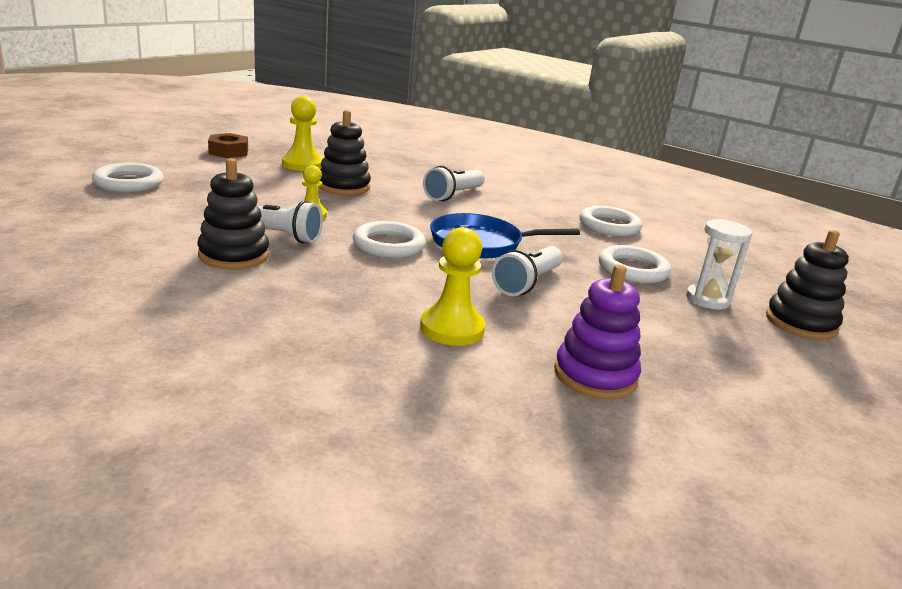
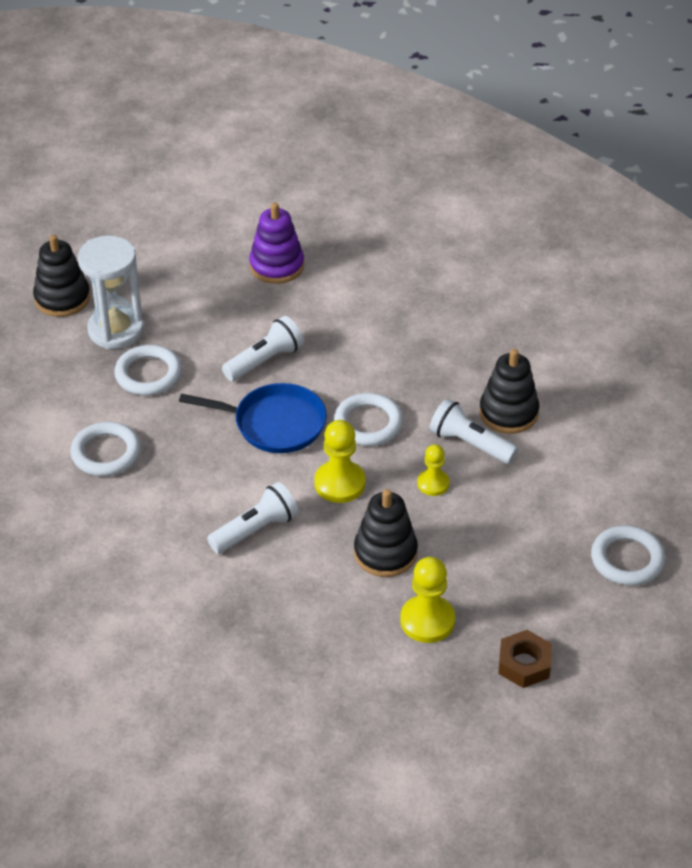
camera: 160 degrees left, 20 degrees up
(452, 328) = (354, 314): yellow pawn -> yellow pawn (340, 483)
(707, 299) = (116, 330): white hourglass -> white hourglass, size x1.51

